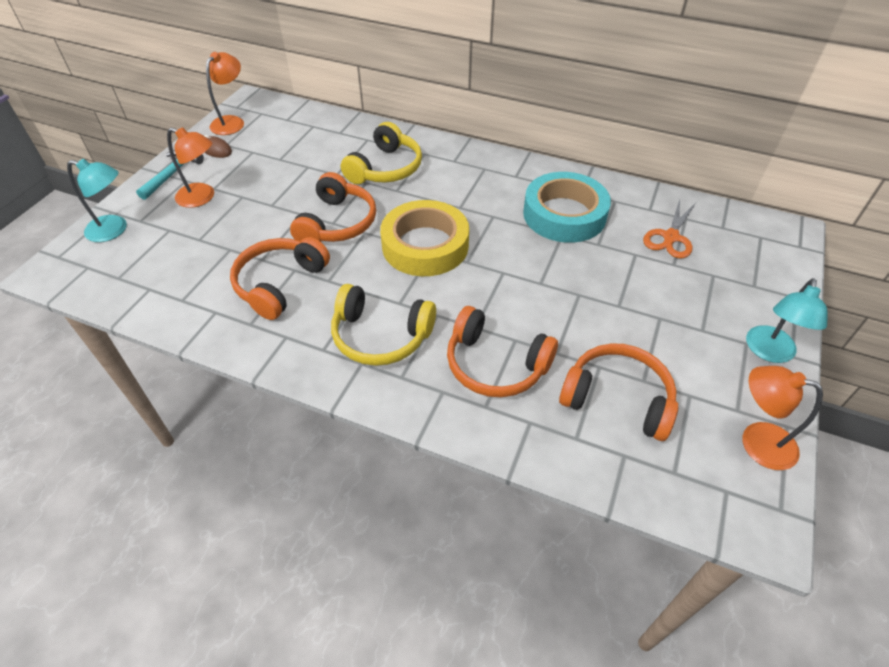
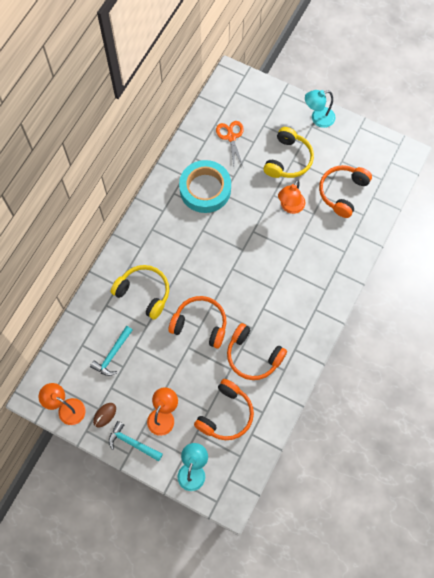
camera: 85 degrees left, 20 degrees up
(298, 149) = (113, 354): none -> turquoise hammer
(380, 336) = (297, 299): yellow headphones -> yellow headphones (288, 159)
(425, 245) = (226, 272): yellow tape -> none
(495, 364) = (319, 244): orange headphones -> orange headphones (226, 414)
(670, 237) = (231, 137): orange scissors -> orange scissors turned 135 degrees counterclockwise
(756, 441) = (367, 142): orange lamp -> orange lamp (290, 207)
(769, 352) = (318, 118): turquoise lamp -> turquoise lamp turned 135 degrees clockwise

